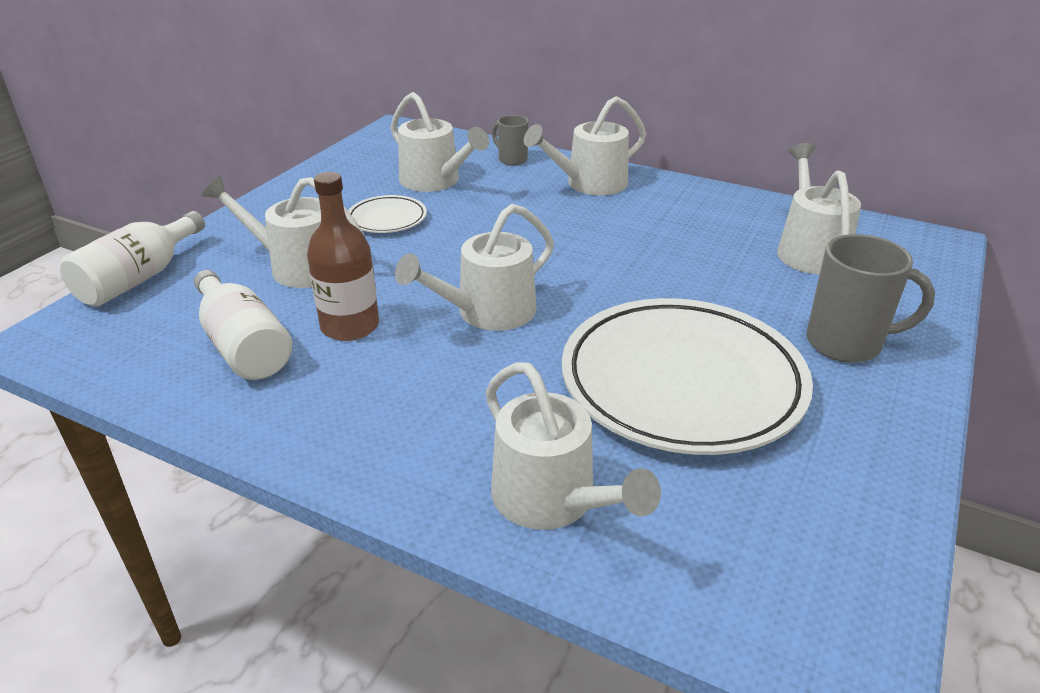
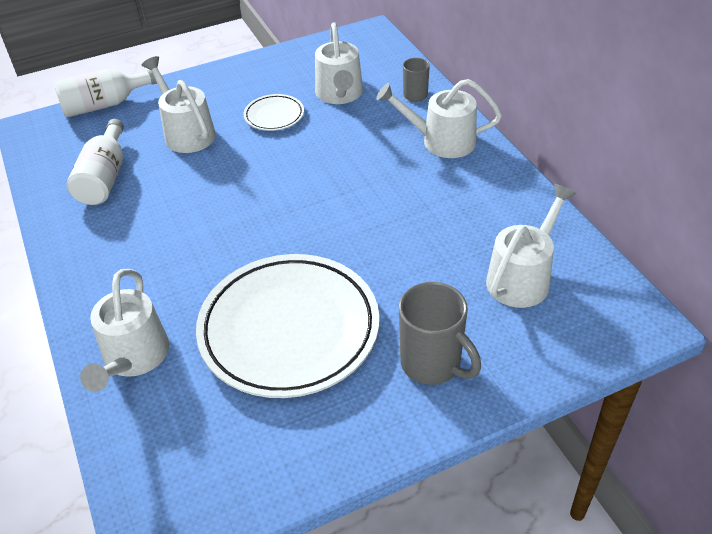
camera: 40 degrees right, 10 degrees up
(350, 326) = (166, 191): brown bottle -> none
(488, 312) = (246, 219): white watering can -> none

